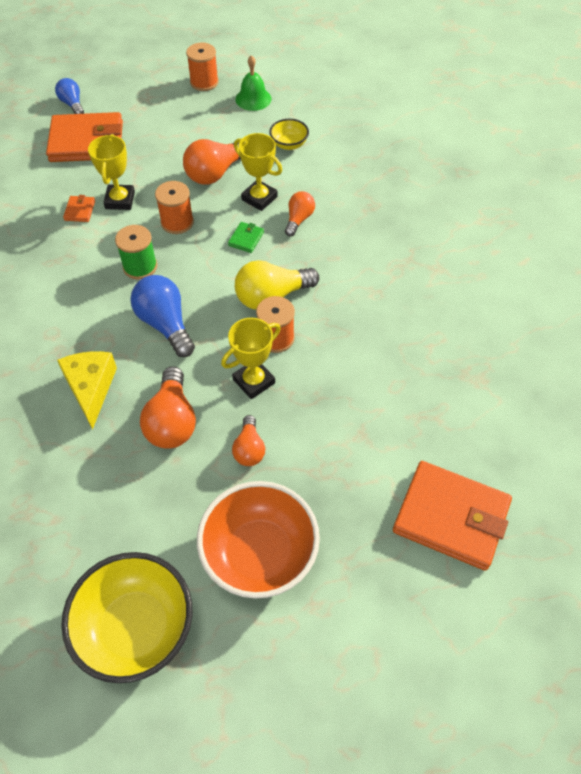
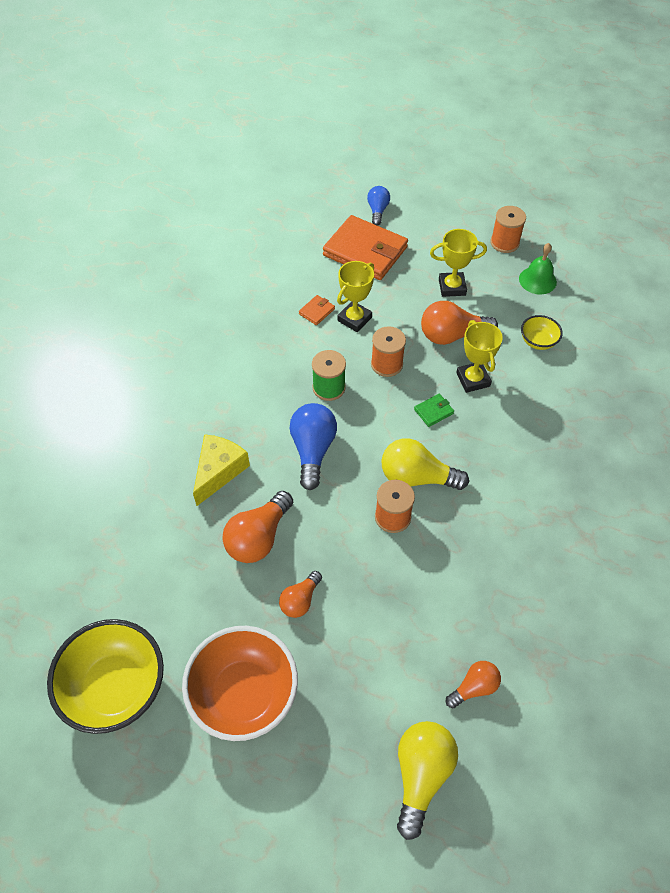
camera: 35 degrees right, 0 degrees up
(254, 381) = (346, 544): yellow trophy -> yellow trophy (452, 287)
(299, 219) = (493, 418): orange light bulb -> orange light bulb (474, 687)
(451, 517) = (421, 775): orange wallet -> yellow light bulb

